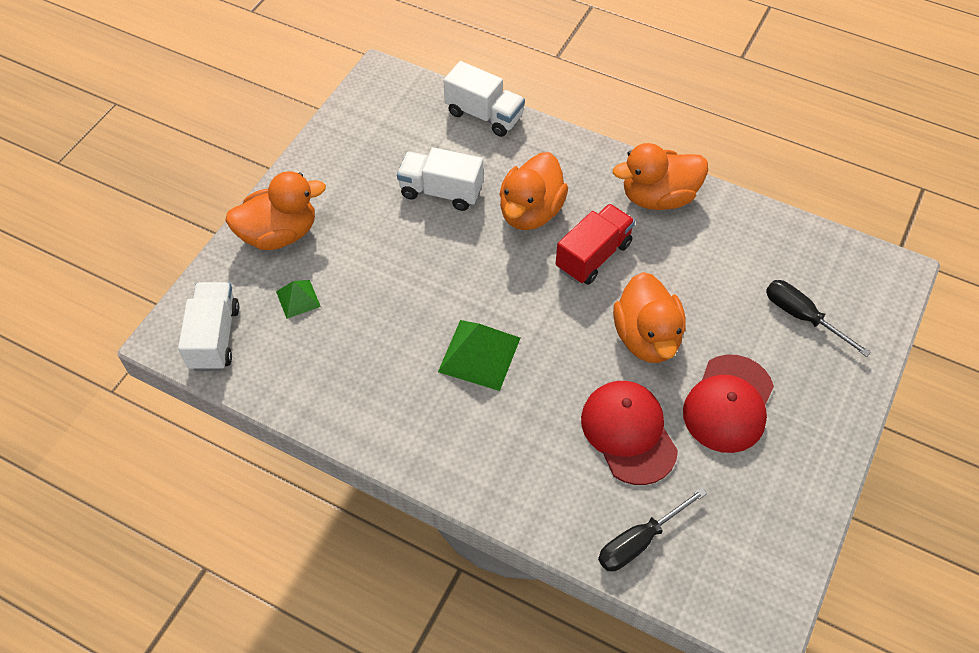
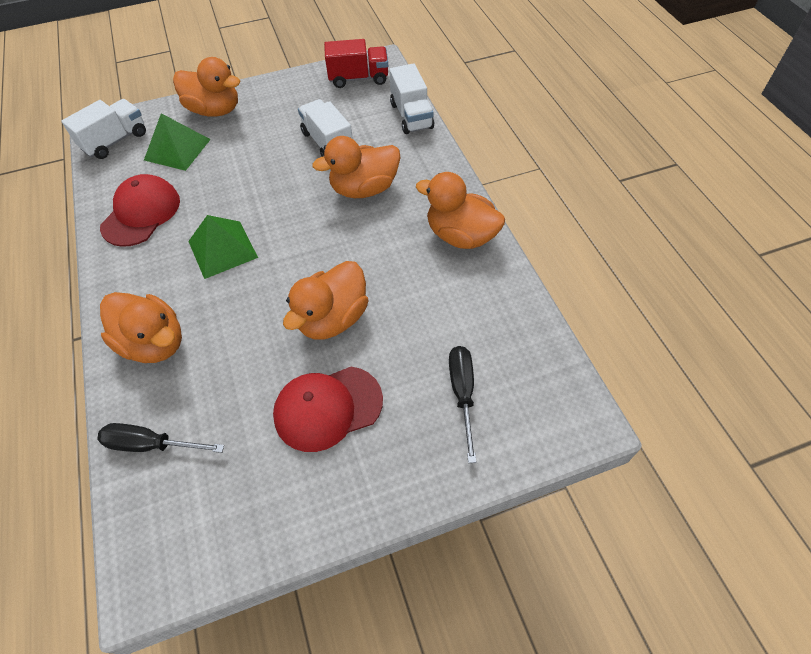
camera: 45 degrees right, 0 degrees up
(298, 299) = (177, 149): green pyramid -> green pyramid, size x1.76
(532, 473) = (154, 343): none -> orange duck
(593, 256) = (367, 242): red truck -> red truck (358, 78)
(628, 433) = (239, 369): red cap -> red cap (141, 213)

